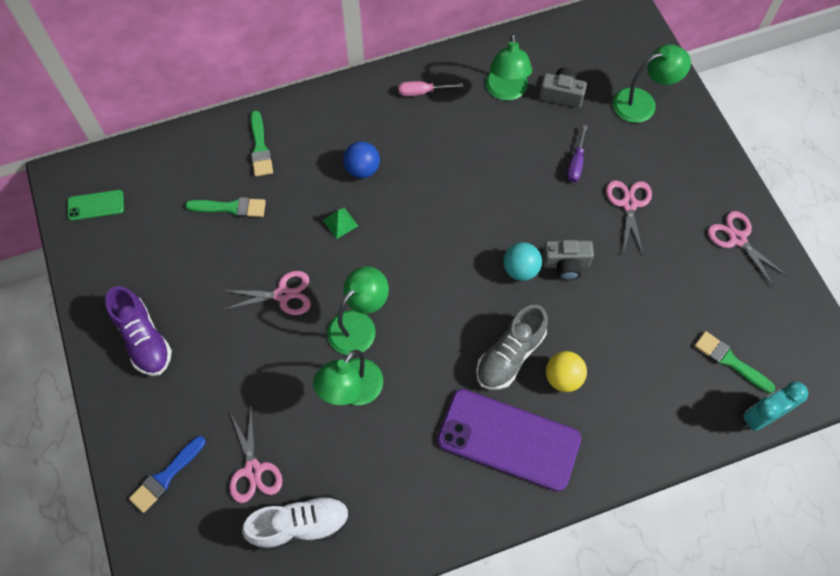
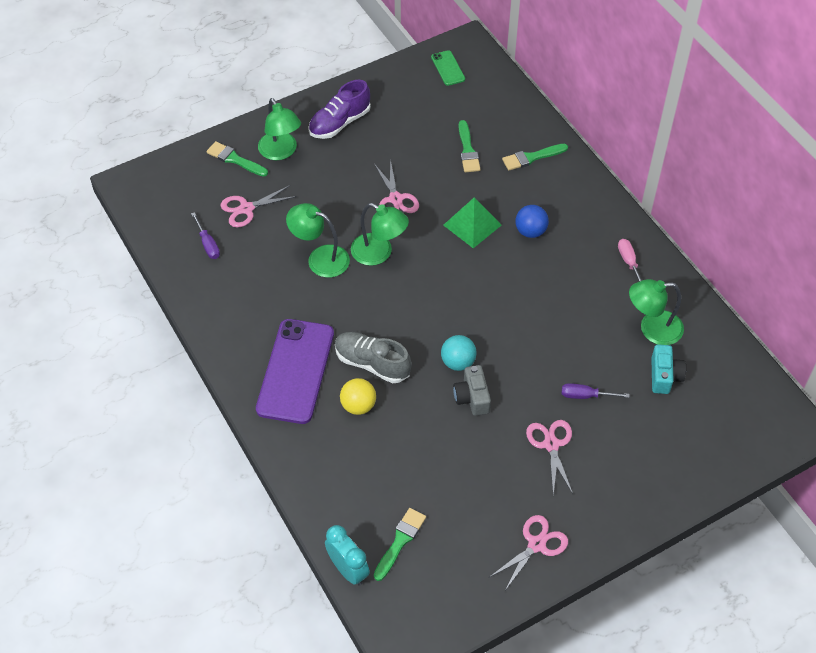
camera: 80 degrees right, 10 degrees down
(166, 476) = (235, 159): blue brush -> green brush
(300, 525) = (208, 244): white shoe -> purple screwdriver
(340, 223) = (472, 225): green pyramid -> green pyramid, size x1.81
(561, 94) = (664, 376): grey camera -> turquoise camera
(629, 204) = (551, 445): pink scissors -> pink scissors turned 90 degrees counterclockwise
(642, 103) = (678, 449): green lamp -> green lamp (281, 152)

